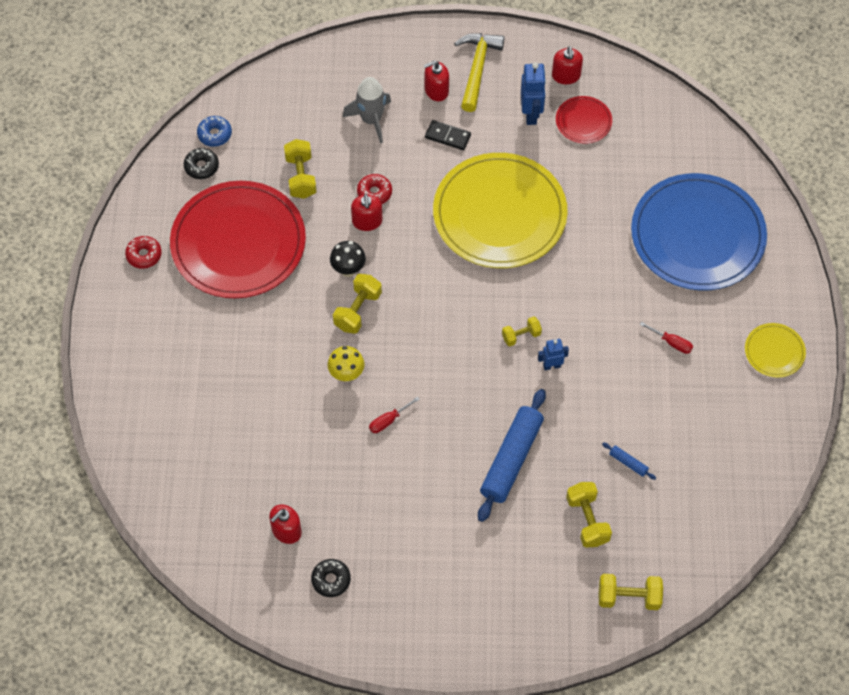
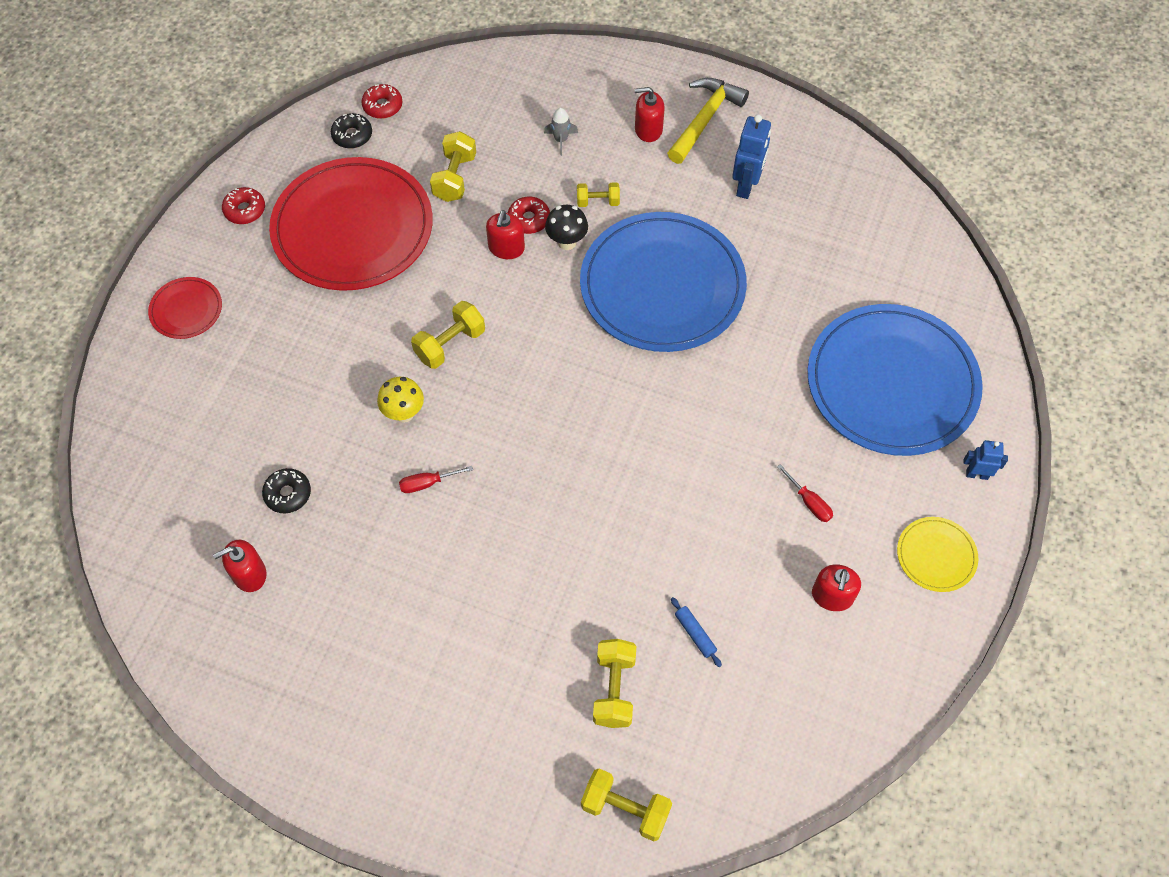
camera: 20 degrees right, 0 degrees up
(214, 134) = (382, 106): blue donut -> red donut
(331, 580) = (272, 653): black donut -> black donut (288, 494)
(348, 270) = (460, 295): black mushroom -> black mushroom (567, 242)
(371, 120) = (561, 140): grey rocket -> grey rocket, size x0.56
(448, 136) = (639, 182): black domino -> none
(499, 214) = (662, 286): yellow plate -> blue plate
(511, 459) = (552, 579): blue rolling pin -> none
(521, 336) = (628, 434): yellow dumbbell -> yellow dumbbell (598, 202)
(551, 366) = (649, 482): blue robot -> blue robot (976, 474)
(566, 75) = (805, 155): red soap dispenser -> red soap dispenser (832, 596)
(583, 121) = (804, 211): red plate -> red plate (186, 310)

